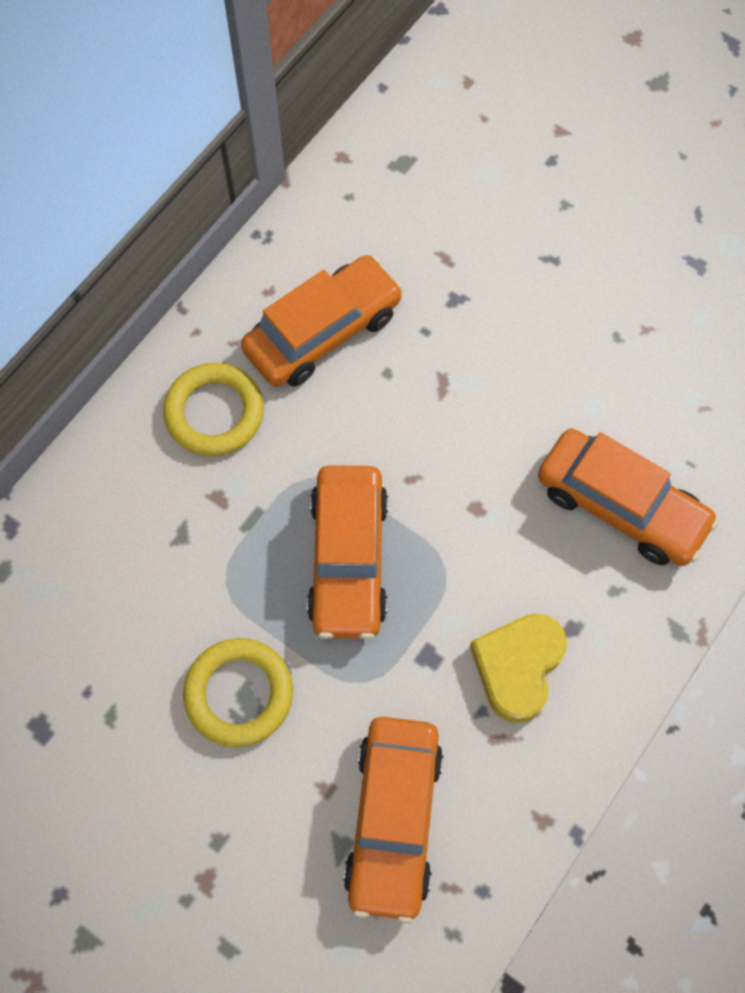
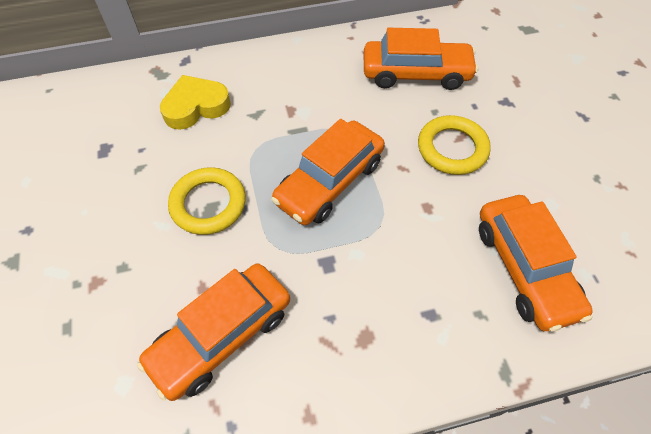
camera: 40 degrees right, 10 degrees down
(214, 413) = (326, 74): yellow ring -> yellow ring (452, 148)
(518, 667) = (376, 310): yellow heart -> yellow heart (196, 106)

